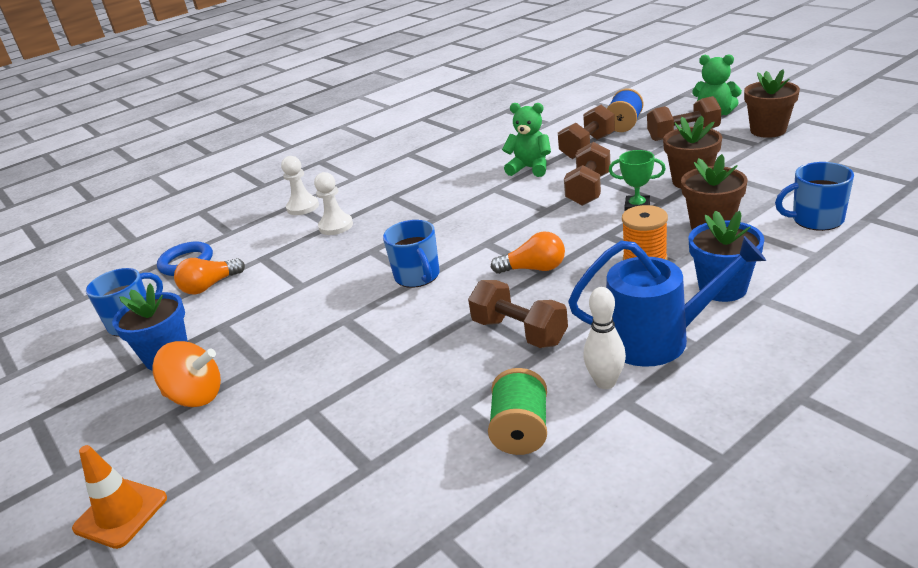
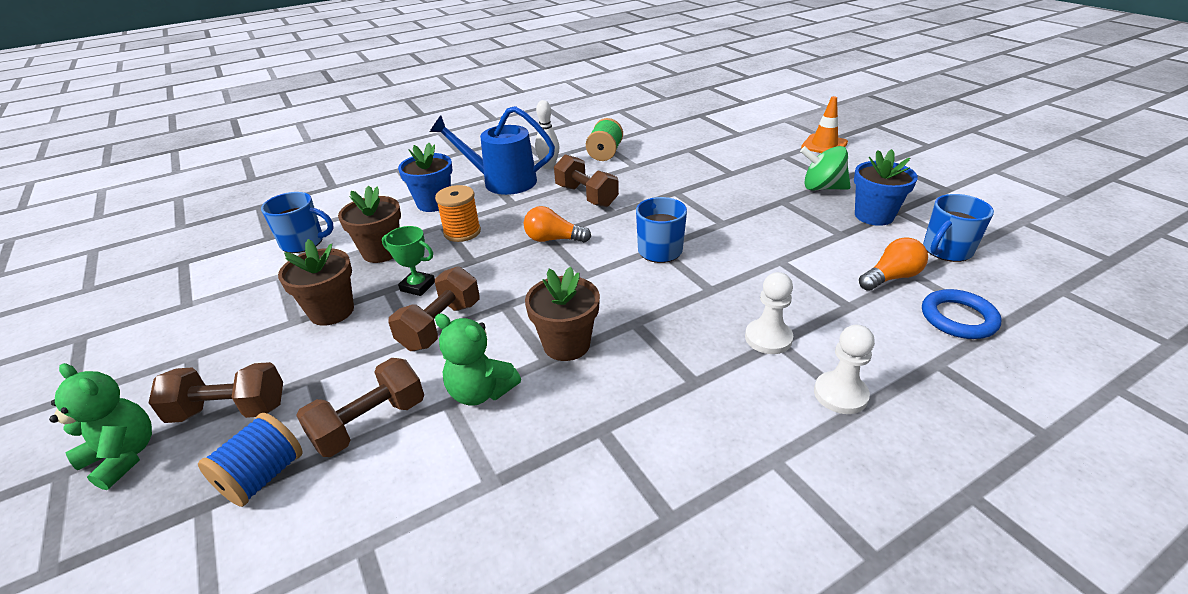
camera: 175 degrees left, 5 degrees up
(196, 396) = (822, 188): orange spinning top -> green spinning top
(768, 130) = (139, 383): brown flower pot -> brown flower pot (566, 344)

